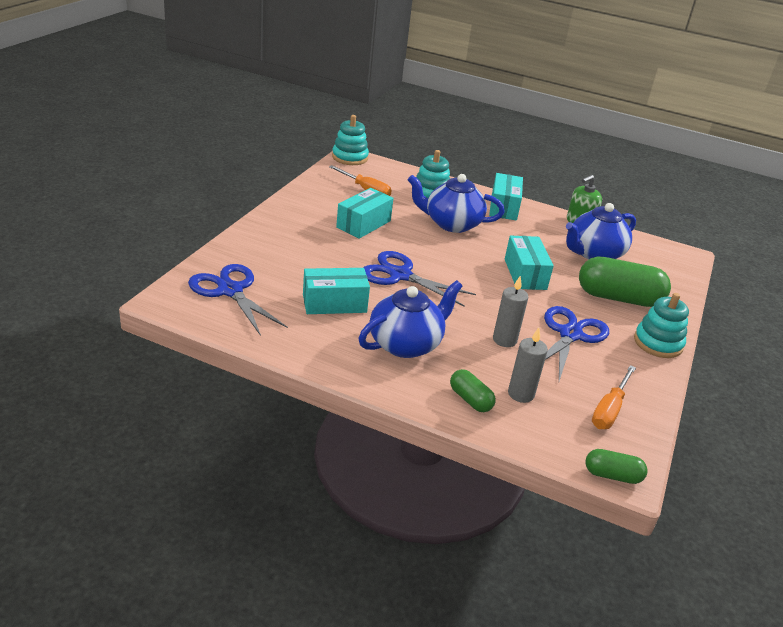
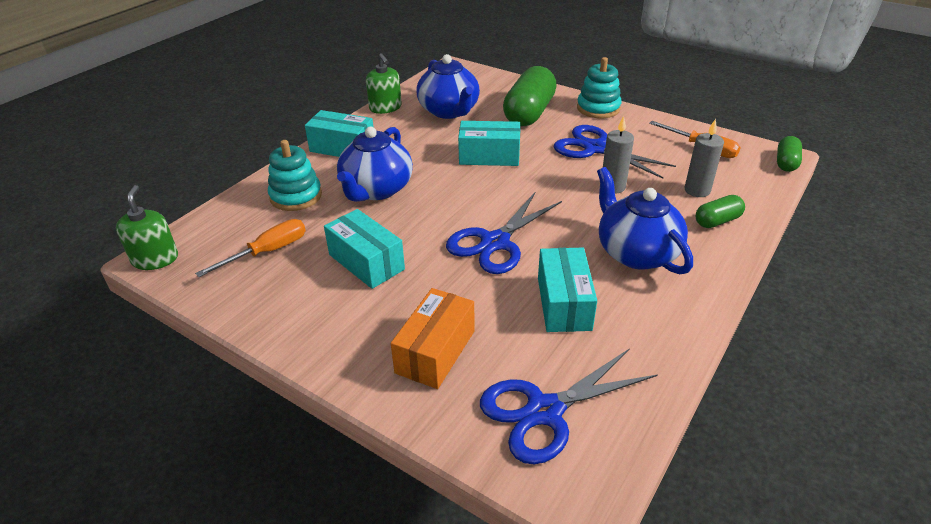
camera: 75 degrees left, 5 degrees up
(280, 252) = (435, 351): none -> orange box
(350, 157) = (155, 259): turquoise stacking toy -> green soap dispenser

